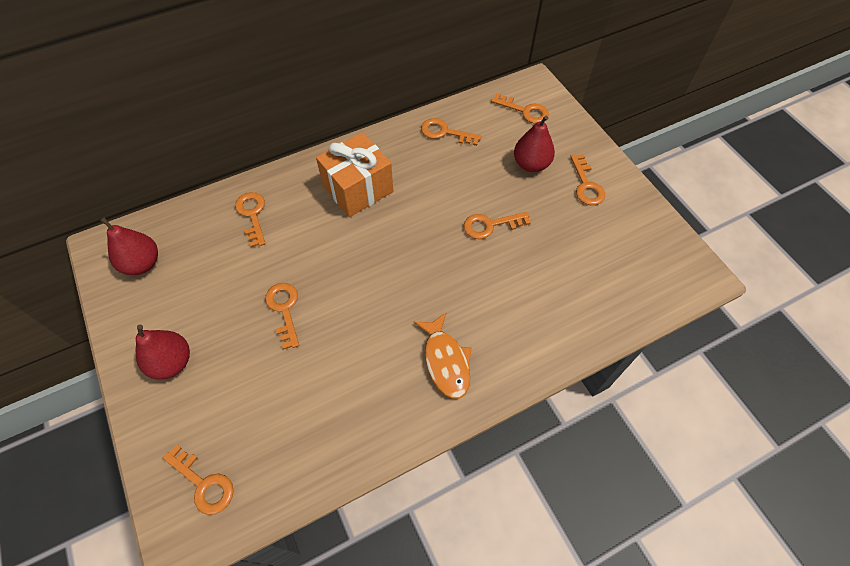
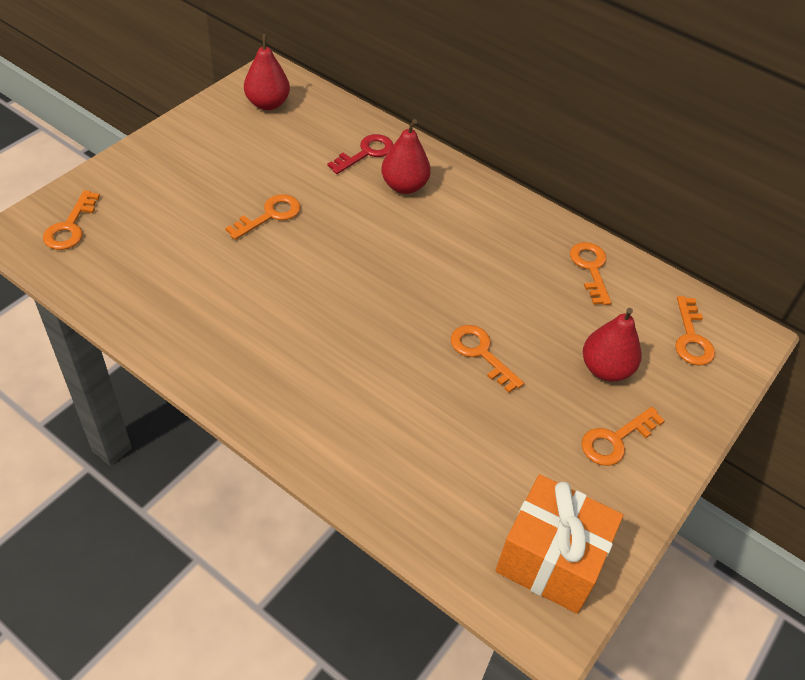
camera: 60 degrees right, 10 degrees down
(172, 362) = (177, 162): red pear -> red pear (404, 186)
(252, 215) = (366, 153): orange key -> red key
(358, 189) = (452, 220): orange gift -> orange gift (550, 559)
(445, 361) = (274, 365): orange fish -> none

